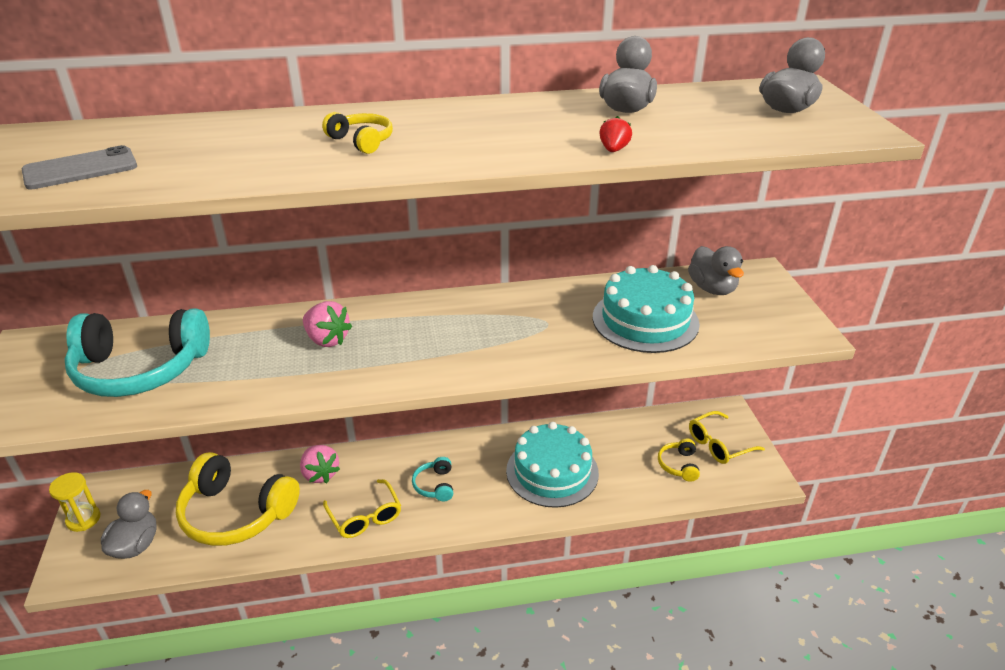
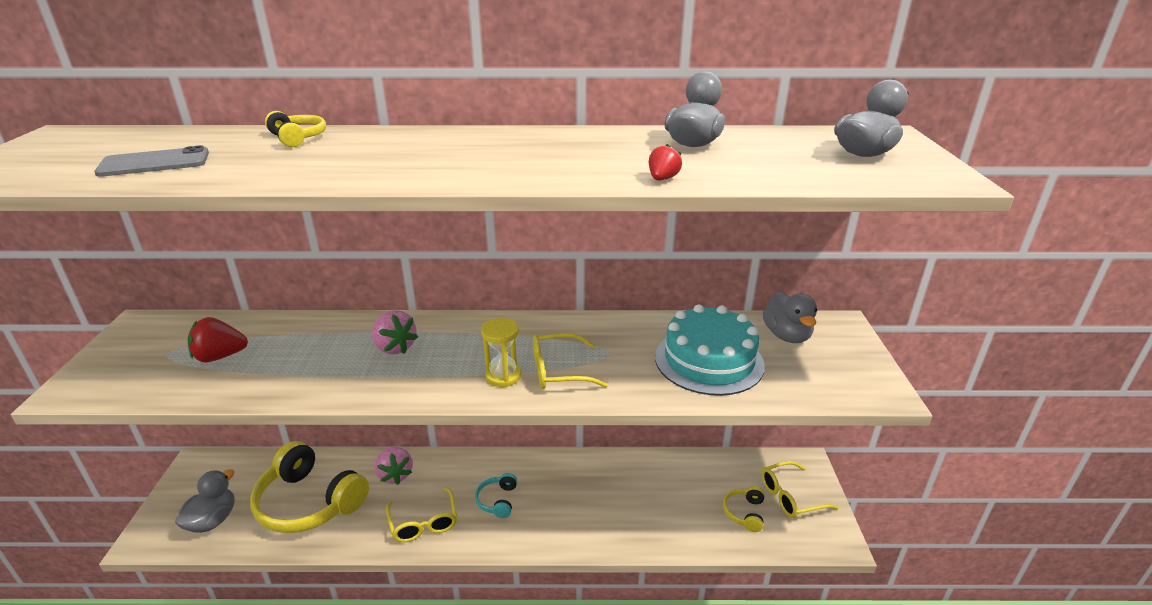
camera: 10 degrees right, 5 degrees down
(83, 519) = (178, 489): yellow hourglass -> yellow hourglass (503, 376)
(140, 369) = (220, 356): turquoise headphones -> red strawberry
(361, 141) = (419, 156): yellow headphones -> yellow headphones (297, 138)
(503, 345) = (558, 371): none -> yellow glasses
(552, 471) = (614, 502): turquoise cake -> none

